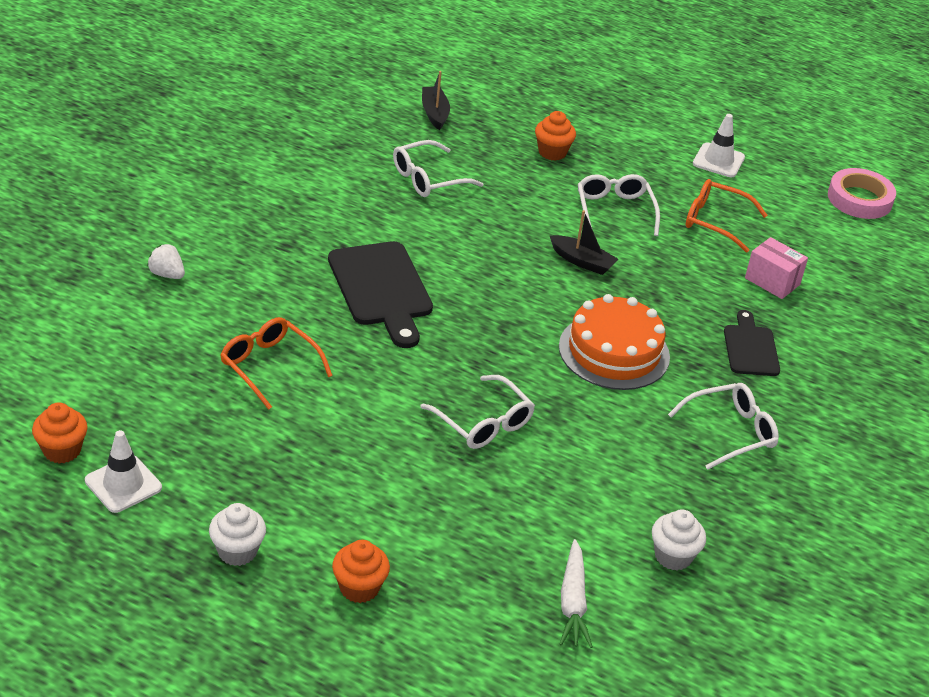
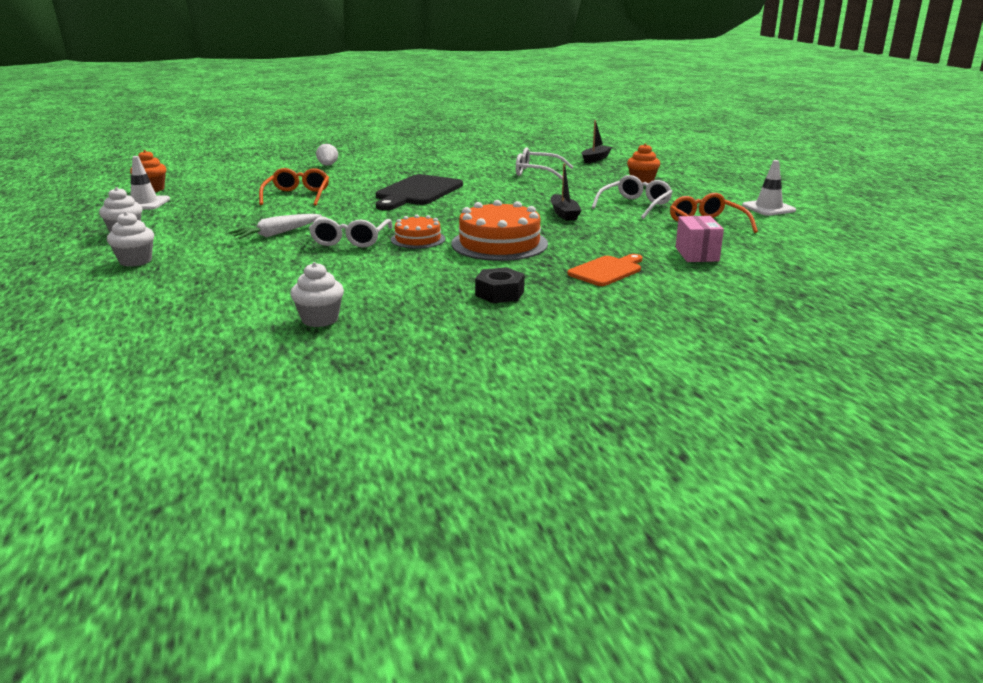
camera: 50 degrees right, 15 degrees down
(359, 588) = (135, 261): orange cupcake -> white cupcake
(538, 385) = (418, 239): none -> orange cake
(573, 602) = (213, 309): white carrot -> white carrot (277, 234)
(731, 432) = (499, 293): white glasses -> black nut
(750, 348) = (607, 270): black cutting board -> orange cutting board
(859, 199) = (871, 246): pink tape -> none

